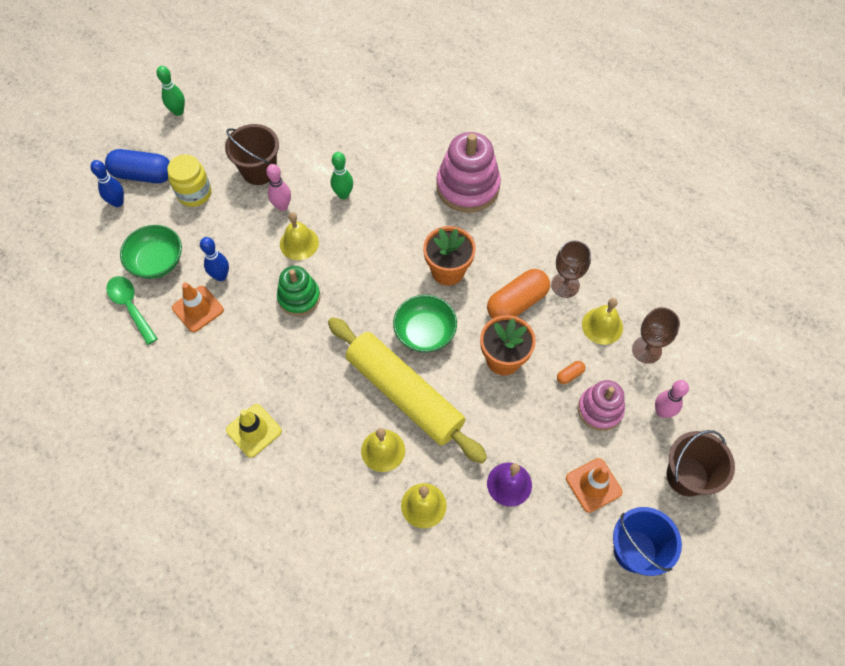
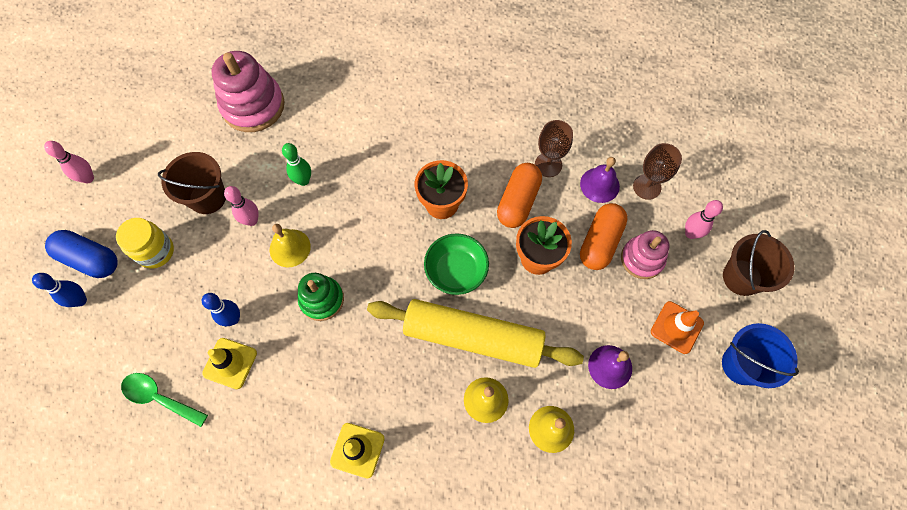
camera: 30 degrees left, 5 degrees up
(143, 175) = (90, 259): blue capsule -> blue capsule turned 45 degrees clockwise
(157, 261) = (159, 338): green bowl -> none
(178, 111) = (88, 178): green bowling pin -> pink bowling pin
(198, 309) = (230, 363): orange traffic cone -> yellow traffic cone
(467, 187) = (412, 118): pink stacking toy -> pink stacking toy (253, 106)
(570, 375) = (600, 242): orange capsule -> orange capsule, size x2.33
(602, 326) = (599, 185): yellow bell -> purple bell

